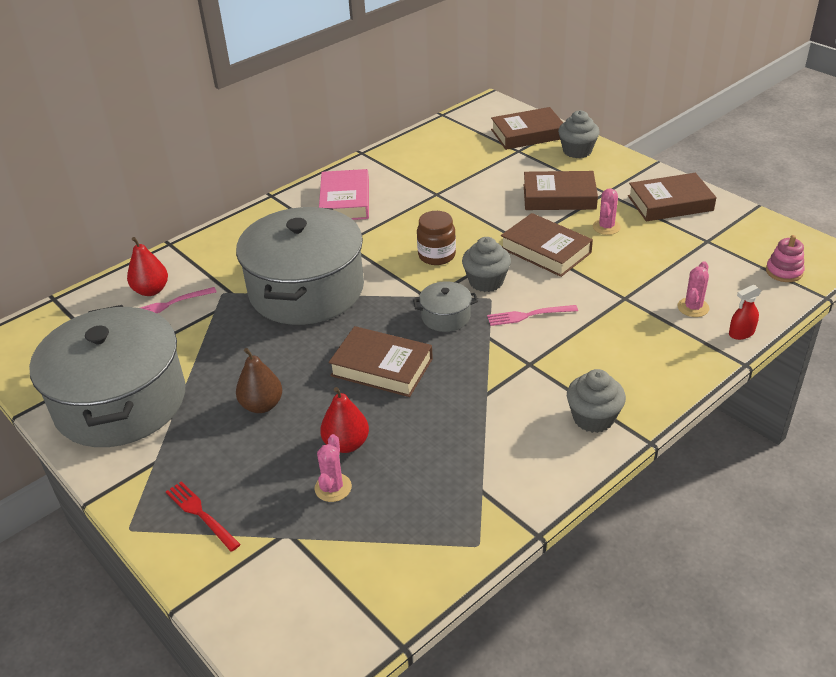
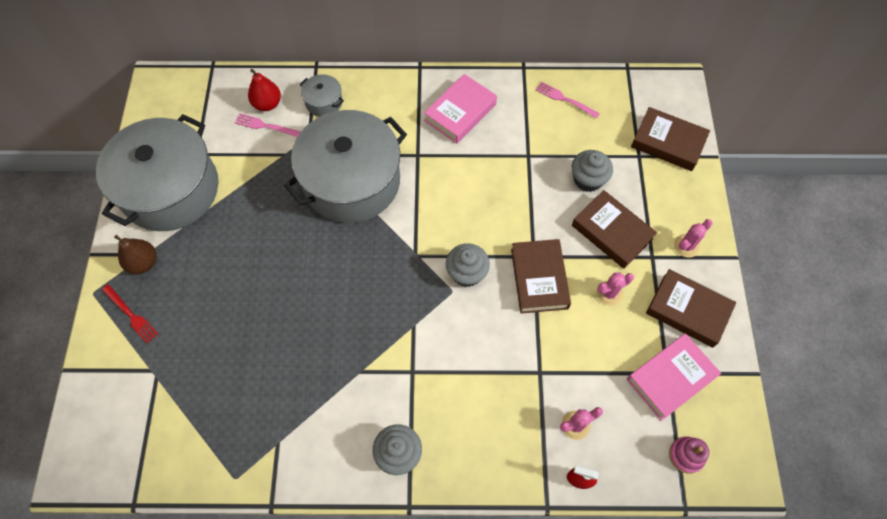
camera: 40 degrees right, 25 degrees up
(200, 514) = (131, 315): red fork -> red fork turned 135 degrees clockwise
(262, 405) = (234, 261): brown pear -> brown pear (143, 263)
(333, 488) = (208, 362): pink cactus -> pink cactus (686, 246)
(346, 444) = (246, 335): red pear -> none
(382, 367) = (326, 291): brown book -> none
(436, 255) = (462, 219): brown jar -> none
(445, 316) = (407, 282): grey pot -> grey pot (324, 102)
(528, 315) = (458, 329): pink fork -> pink fork (564, 99)
(577, 151) = (684, 193): grey cupcake -> grey cupcake (587, 179)
(713, 242) = (670, 378): none -> pink book

